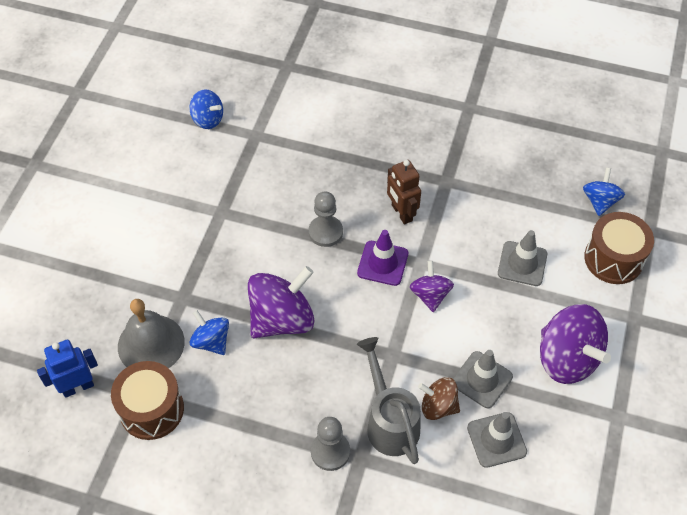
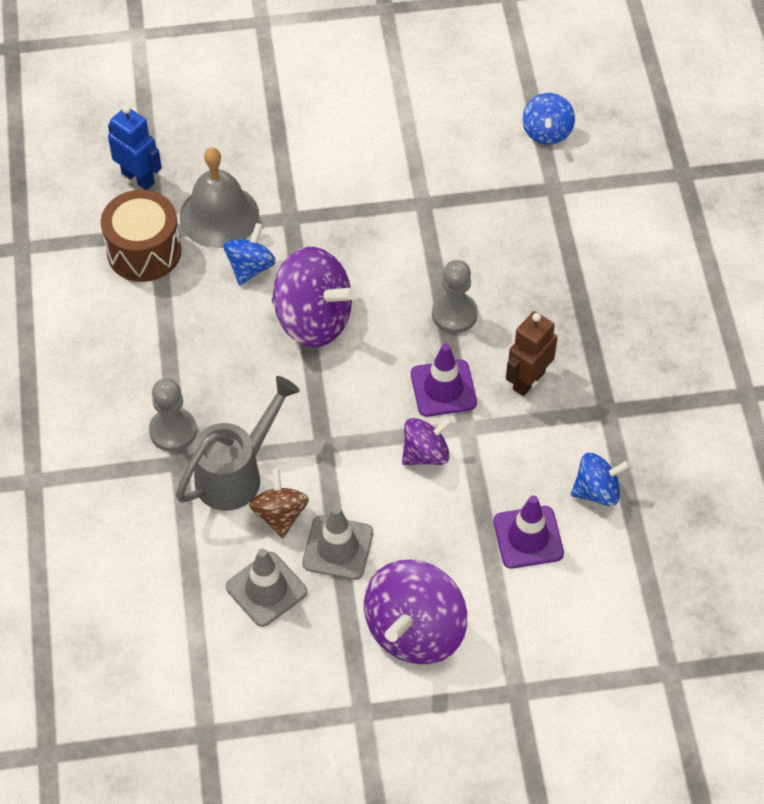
camera: 65 degrees right, 0 degrees up
(522, 264) = (528, 537): grey traffic cone -> purple traffic cone
(600, 201) = (682, 597): blue spinning top -> blue spinning top (597, 491)
(613, 259) = (596, 641): brown drum -> none

